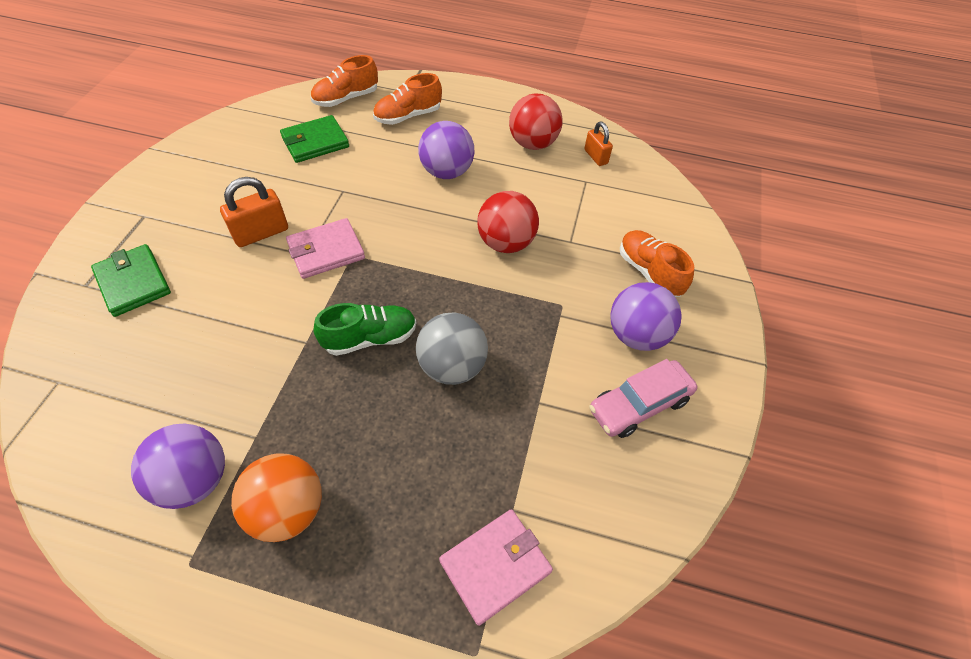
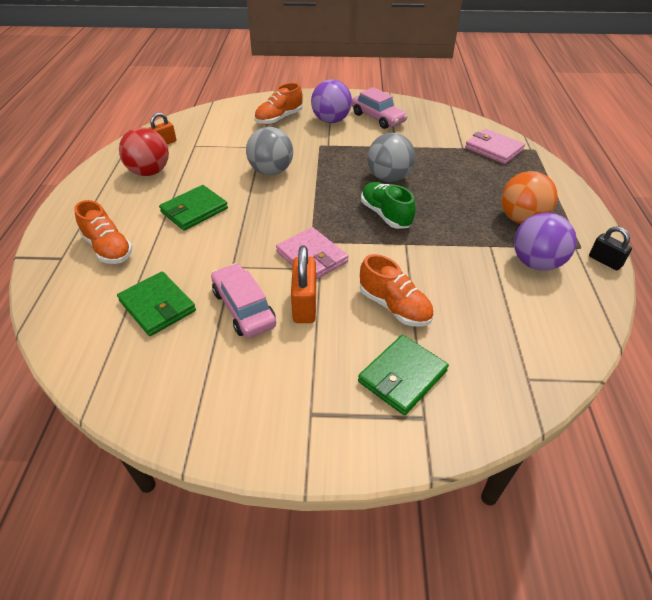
camera: 100 degrees left, 10 degrees down
(144, 583) = (605, 261): none -> black padlock
(261, 233) = (304, 304): orange padlock -> orange padlock turned 45 degrees clockwise
(281, 192) = (244, 308): none -> pink car
(346, 98) = (72, 302): orange shoe -> orange shoe (394, 307)
(447, 172) = (194, 210): purple ball -> green wallet
(506, 243) = (271, 171): red ball -> grey ball

